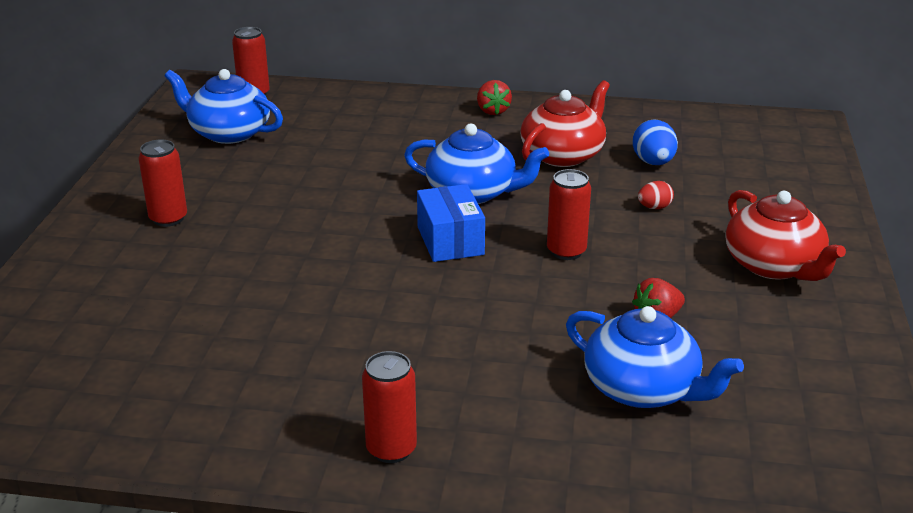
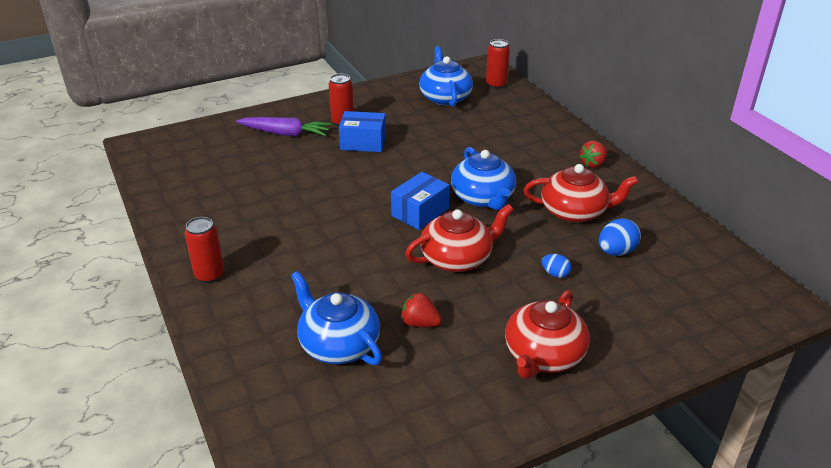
camera: 55 degrees right, 5 degrees up
(125, 271) = (285, 133): none -> purple carrot
(243, 222) = (363, 143): none -> blue box
(566, 251) = (457, 258): red can -> red teapot
(643, 388) = (338, 344): blue teapot -> blue teapot turned 135 degrees clockwise
(654, 207) = (555, 274): red egg -> blue egg

